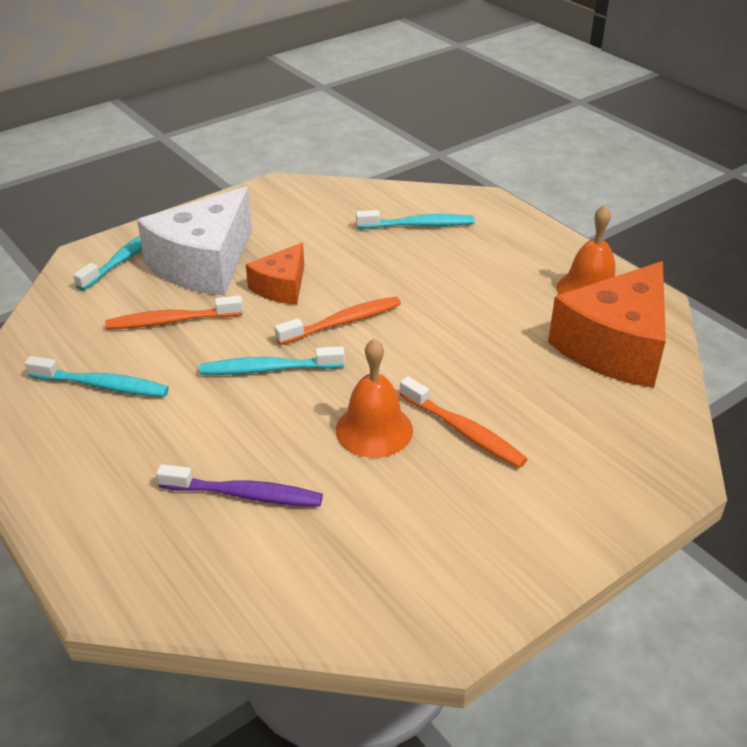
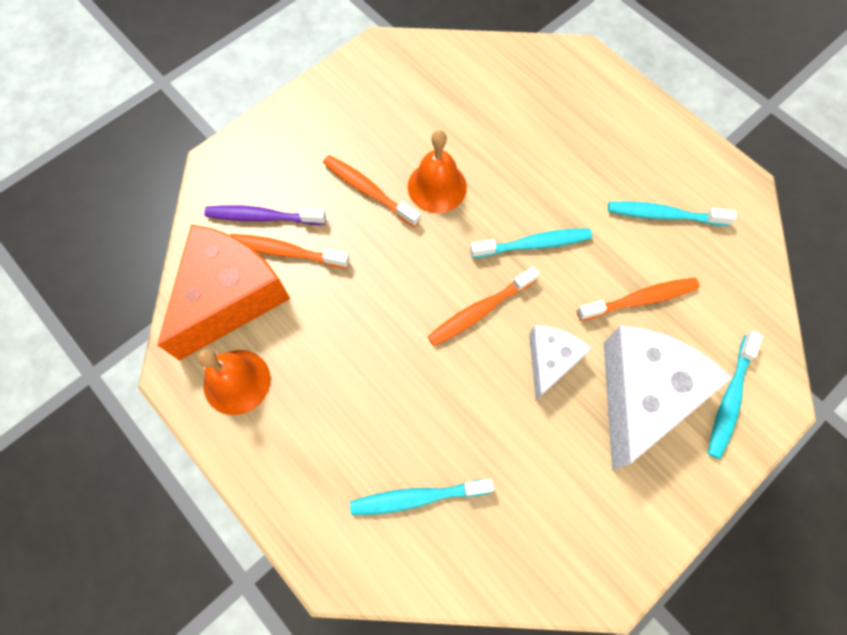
camera: 175 degrees right, 30 degrees up
(245, 494) = (518, 124): purple toothbrush -> purple toothbrush (262, 217)
(281, 287) = (550, 361): orange cheese -> white cheese
(560, 379) = (286, 252): none -> orange toothbrush

